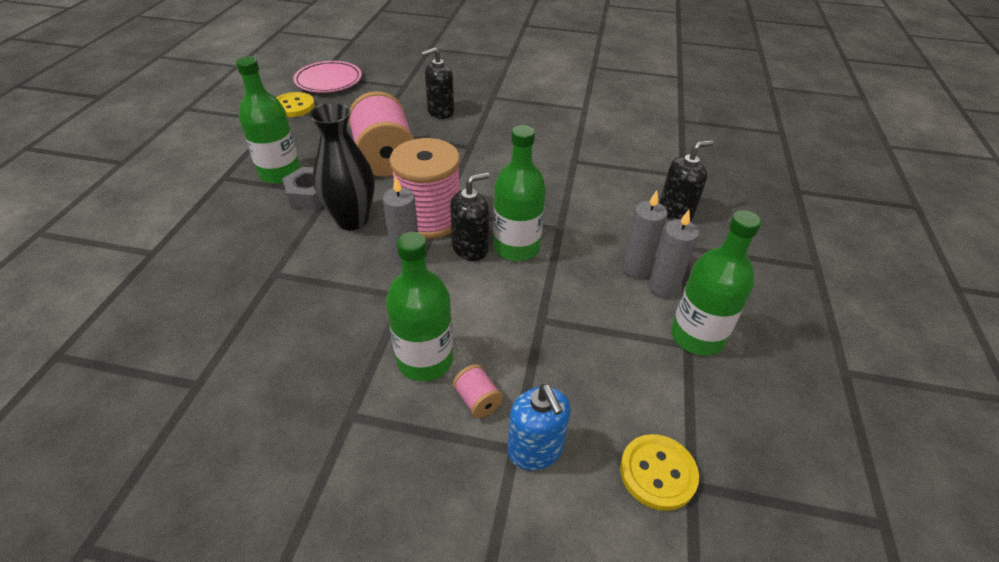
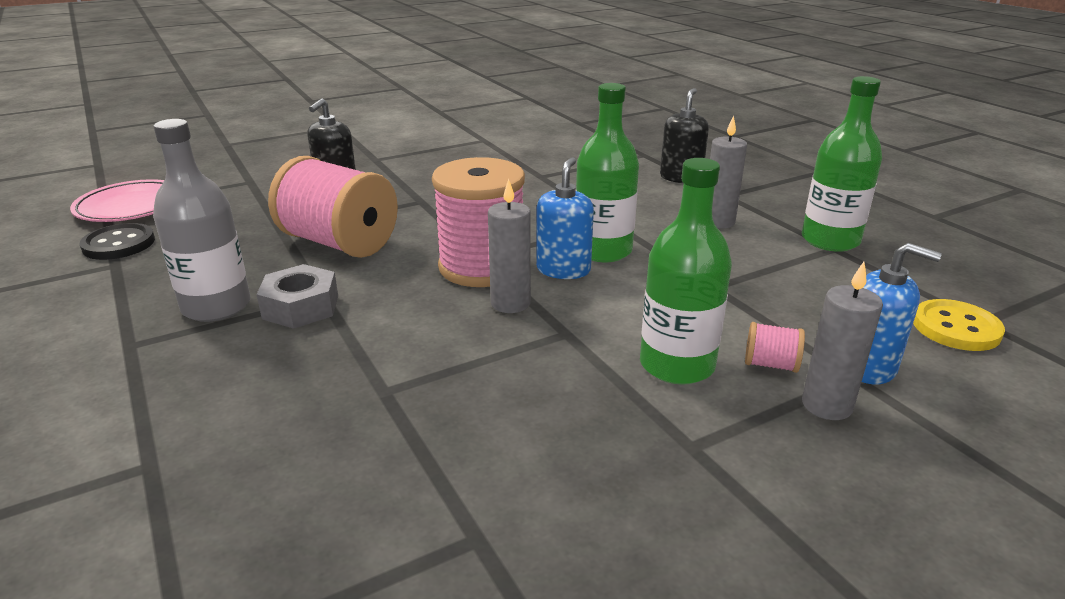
camera: 40 degrees left, 15 degrees down
(280, 173) = (216, 306): green bottle -> grey bottle
(293, 106) = (119, 244): yellow button -> black button
(352, 220) = (396, 304): black vase -> none
(470, 248) = (563, 270): black soap dispenser -> blue soap dispenser
(663, 288) = (757, 224): grey candle -> grey candle (827, 405)

